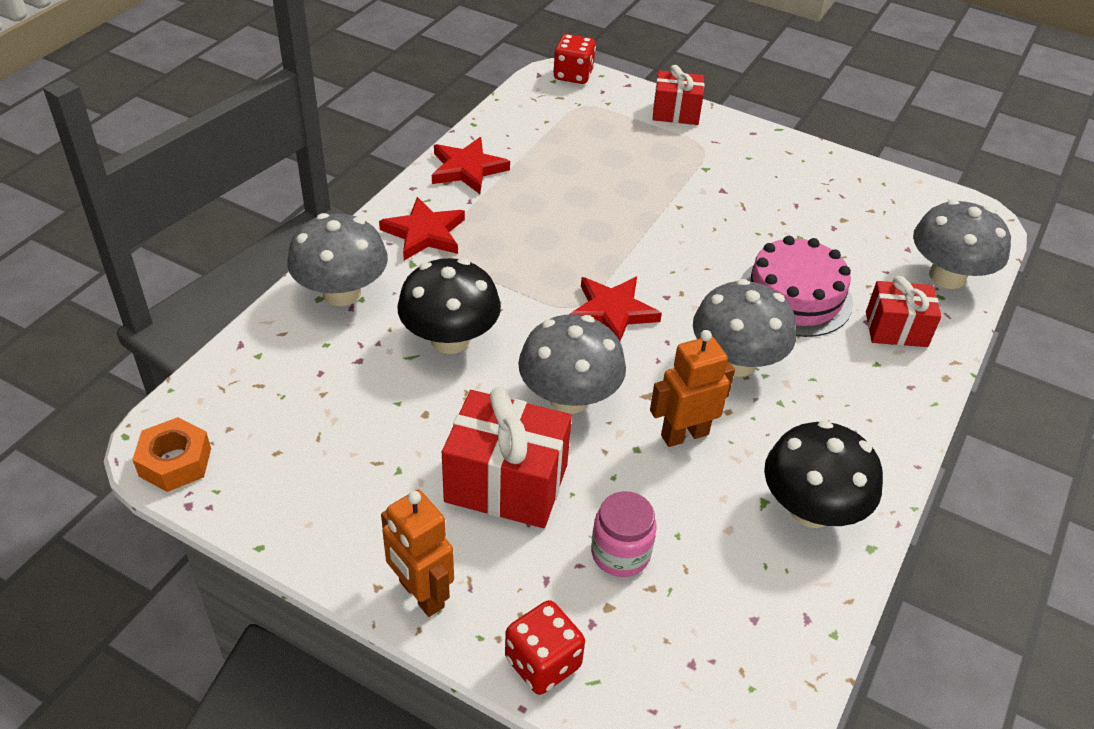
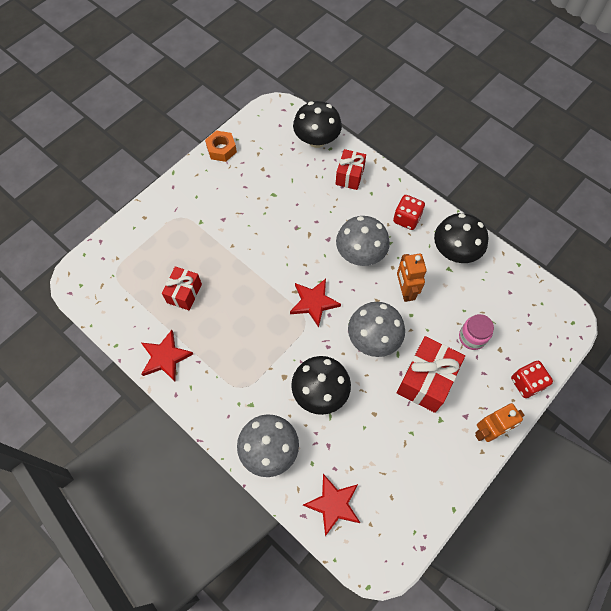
camera: 75 degrees left, 20 degrees up
(175, 462) = (392, 556): orange nut -> orange nut (221, 149)
(425, 233) = (224, 393): red star -> red star (333, 504)
(573, 75) = (78, 271): red dice -> red dice (407, 219)
(676, 112) = (140, 222): red gift -> red gift (184, 293)
(795, 296) = (318, 212): pink cake -> none
(947, 276) = (317, 140): grey mushroom -> black mushroom

